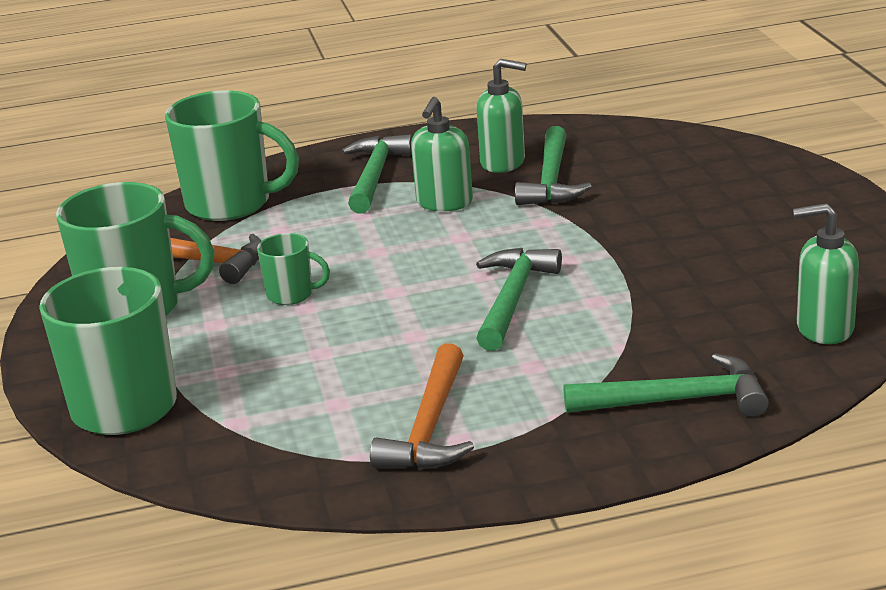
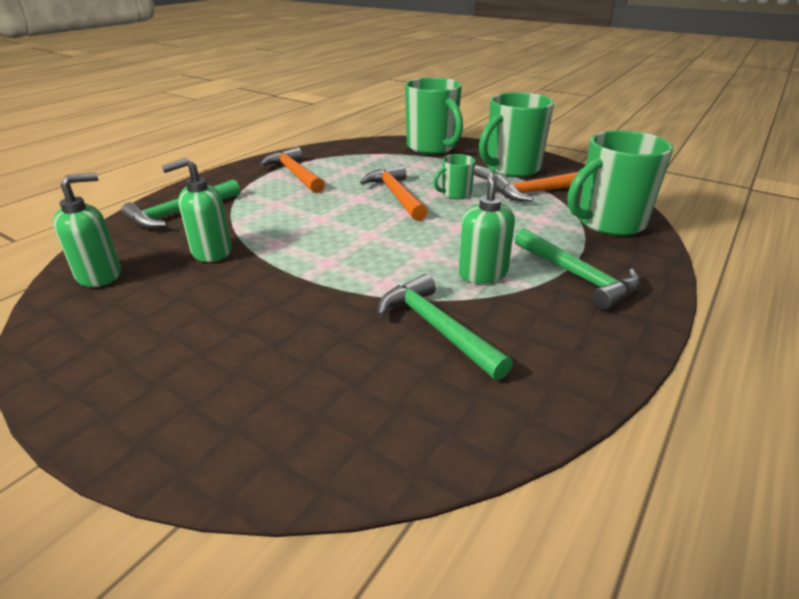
camera: 135 degrees right, 5 degrees up
(362, 320) = (396, 195): none -> orange hammer
(503, 162) = (510, 331): green soap dispenser -> green soap dispenser (211, 252)
(512, 299) = (330, 229): green hammer -> none

